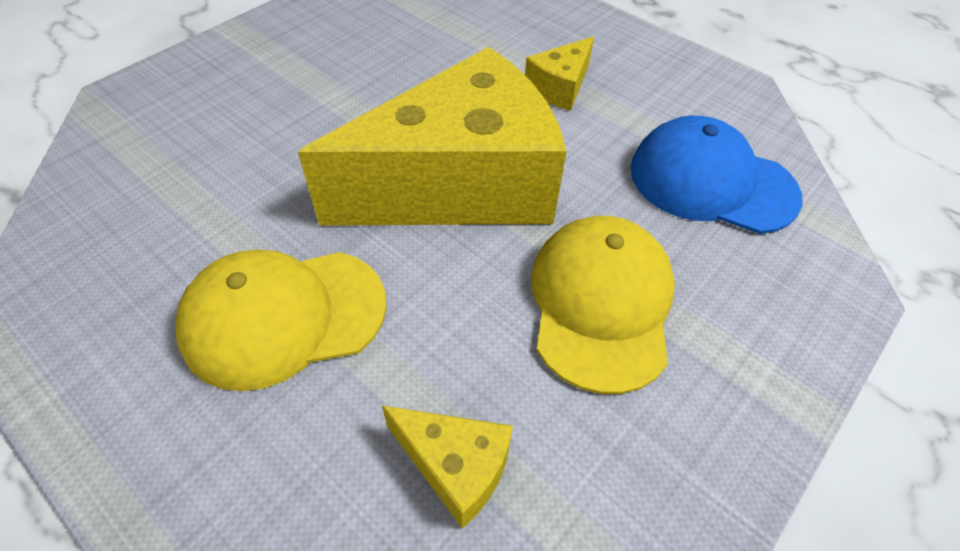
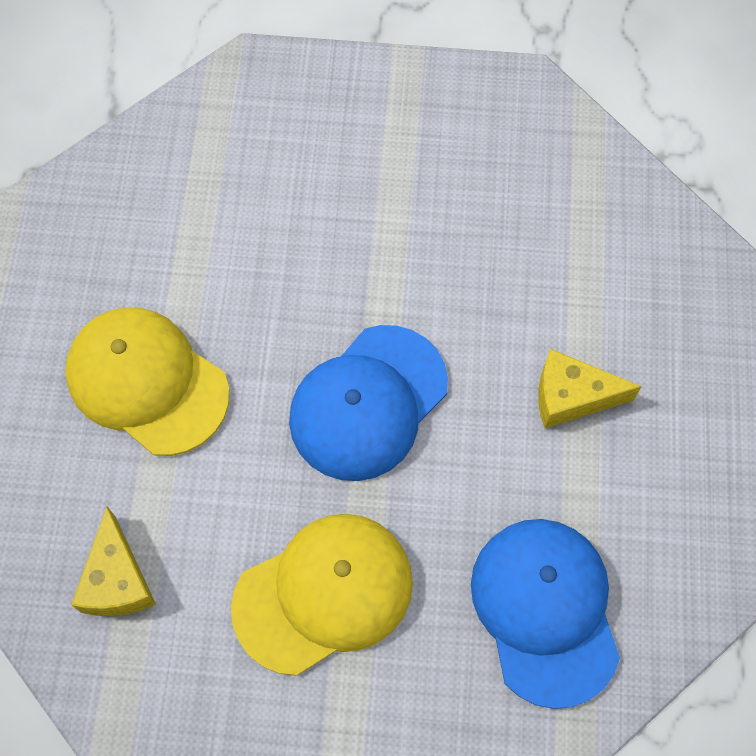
camera: 55 degrees right, 15 degrees up
(460, 184) = (368, 403): yellow cheese -> blue cap

